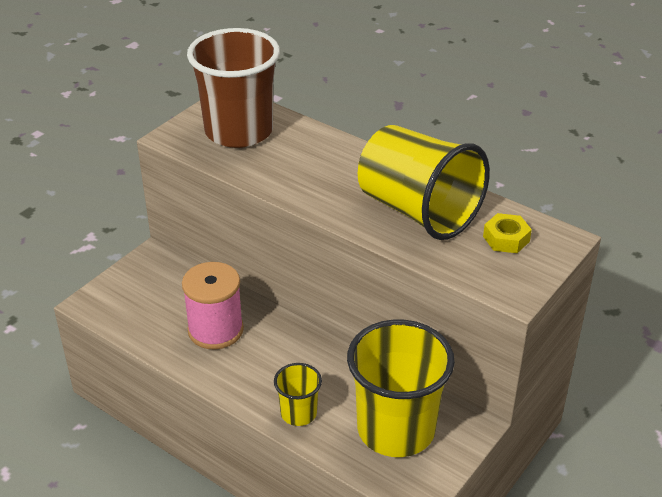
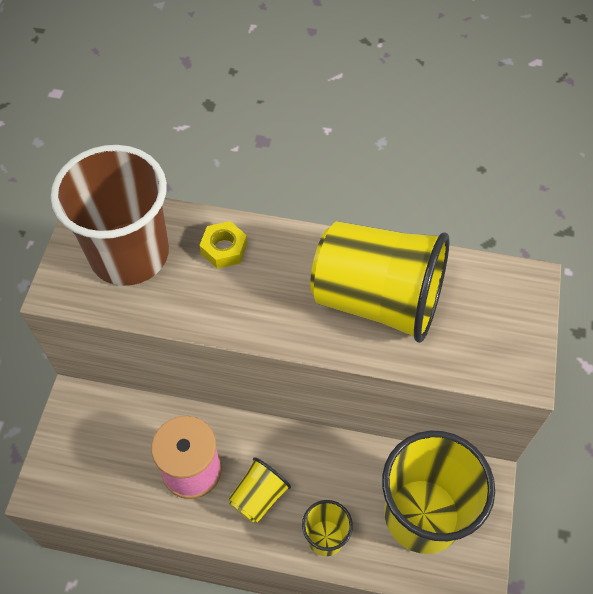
camera: 25 degrees left, 20 degrees up
(259, 366) = (258, 497): none -> yellow cup
(506, 239) = (479, 304): yellow nut -> yellow nut (224, 249)

